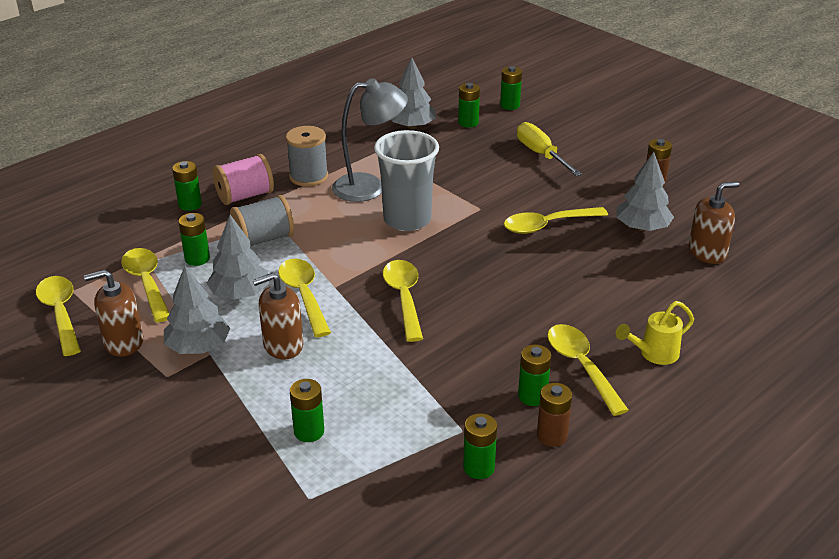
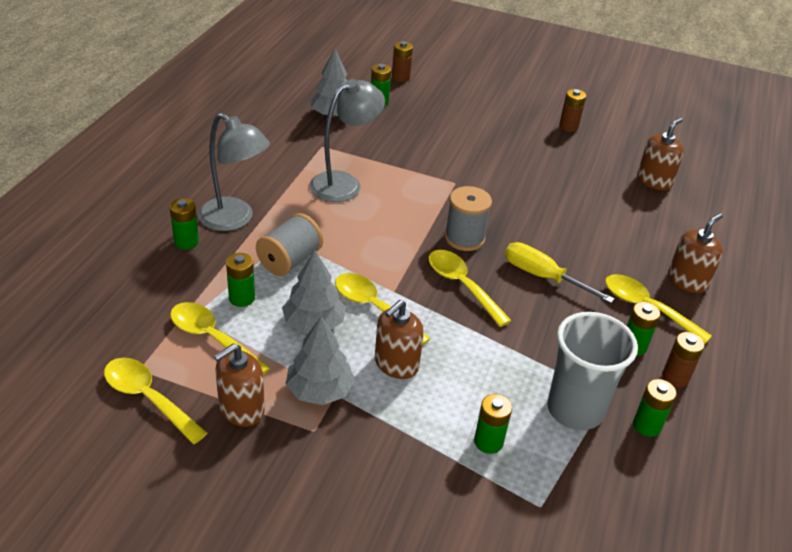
camera: 30 degrees left, 5 degrees up
(245, 196) = (234, 219): pink spool -> grey lamp
(308, 176) = (279, 185): grey spool -> grey spool (464, 238)
(407, 220) = (403, 208): grey cup -> grey cup (575, 410)
(510, 105) = (400, 78): green battery -> brown battery
(541, 154) = (463, 120): yellow screwdriver -> yellow screwdriver (543, 277)
(547, 225) = (521, 186): yellow spoon -> none
(642, 227) = (592, 170): grey tree -> none
(653, 354) = (687, 281): yellow watering can -> brown soap dispenser

